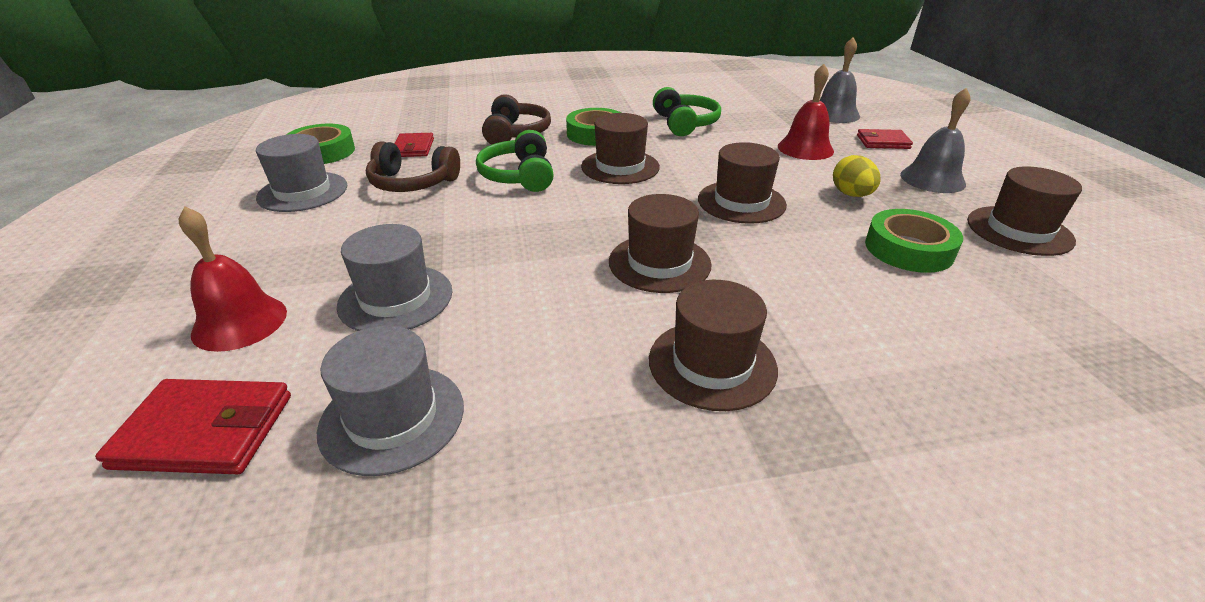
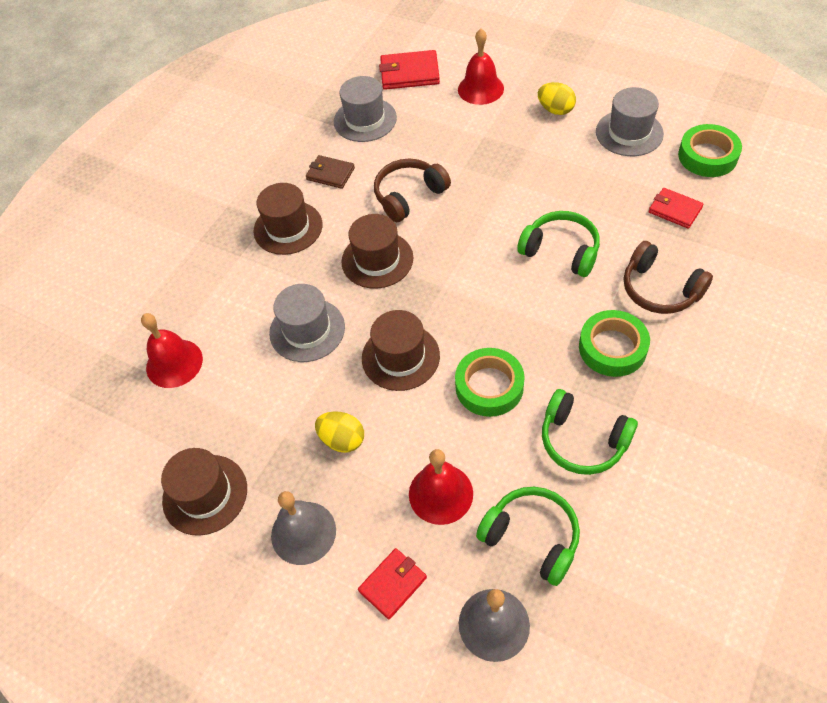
camera: 135 degrees right, 20 degrees up
(205, 431) = (409, 73): red wallet -> red wallet turned 45 degrees clockwise
(275, 245) = (555, 110): none -> yellow egg
(396, 298) = (450, 142): grey hat -> grey hat (307, 330)
(412, 183) = (598, 189): brown headphones -> brown headphones (409, 196)
(563, 383) = (330, 174): none -> brown wallet
(620, 167) = (524, 322): brown hat -> none
(771, 119) = (532, 537): none -> green headphones
(909, 249) = (262, 398): green tape -> green tape (489, 386)
(1010, 332) = (174, 363): none -> red bell

